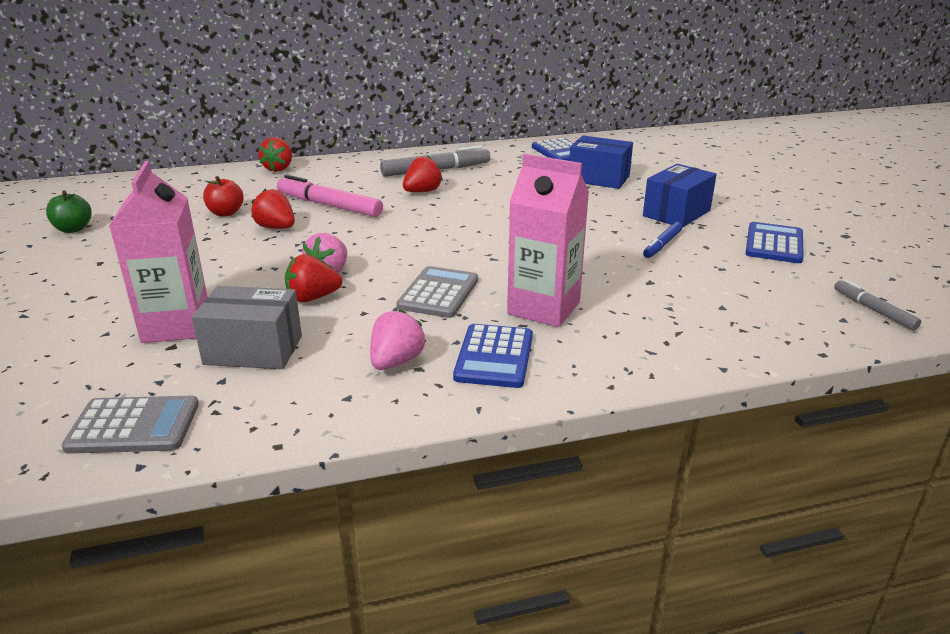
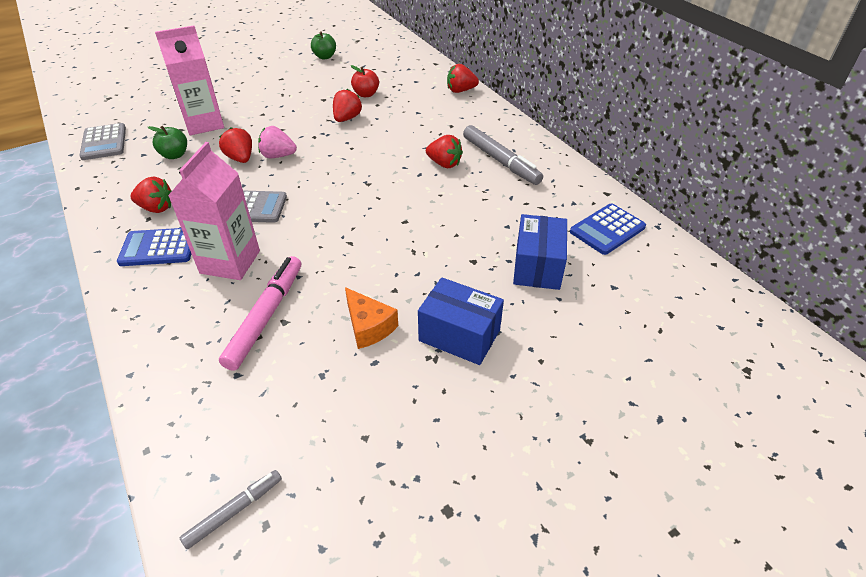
camera: 75 degrees right, 15 degrees up
(253, 350) = (174, 155): grey box -> green apple
(329, 205) = (395, 129): pink marker -> pink marker (266, 316)
(396, 362) = (156, 208): pink strawberry -> red strawberry
(662, 245) = (368, 326): blue marker -> orange cheese
(774, 244) = (396, 425): blue calculator -> none

